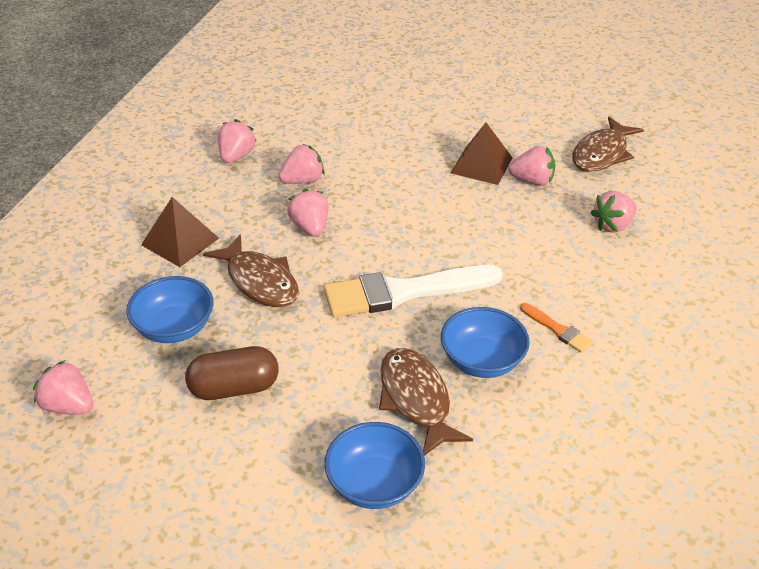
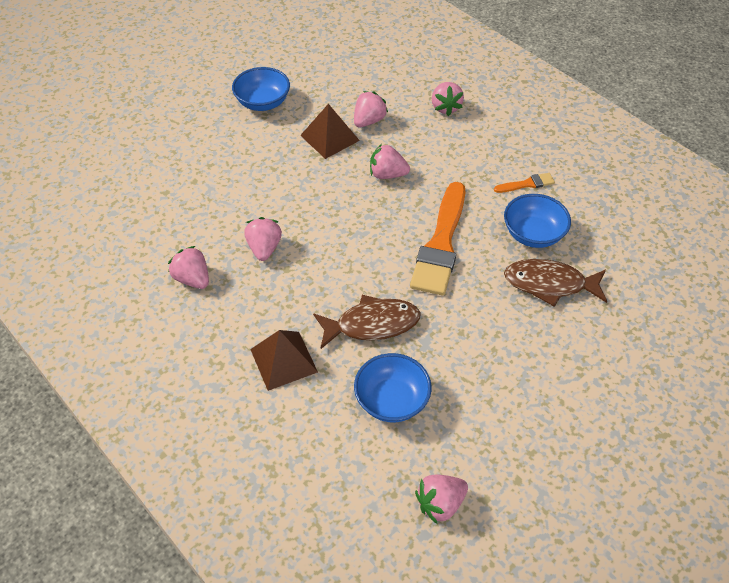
camera: 60 degrees left, 10 degrees up
(234, 388) = (482, 384): brown capsule -> none
(310, 227) = (328, 267): pink strawberry -> pink strawberry (387, 174)
(374, 484) = (612, 338): blue bowl -> blue bowl (263, 103)
(404, 292) = (441, 244): white brush -> orange brush
(602, 154) = (367, 73): brown fish -> none

